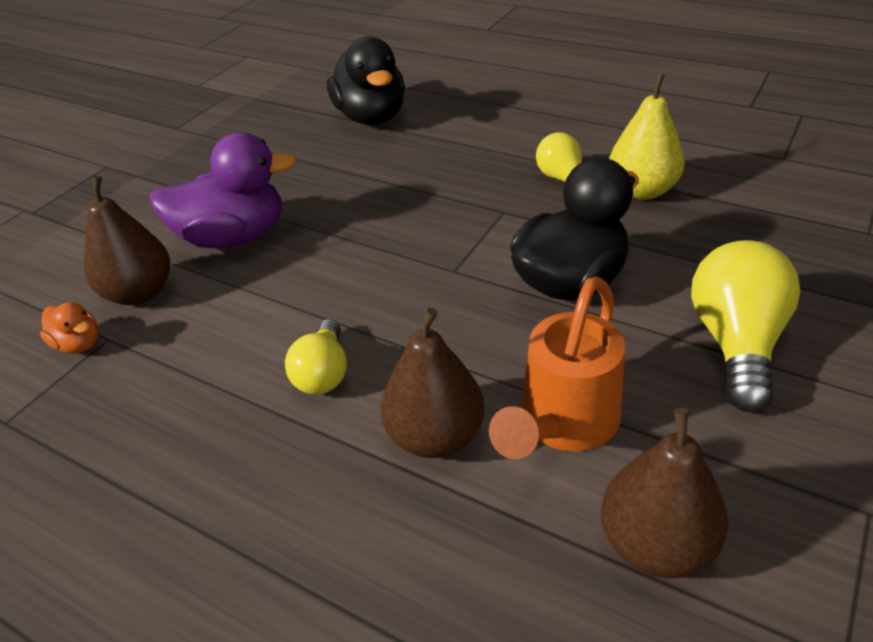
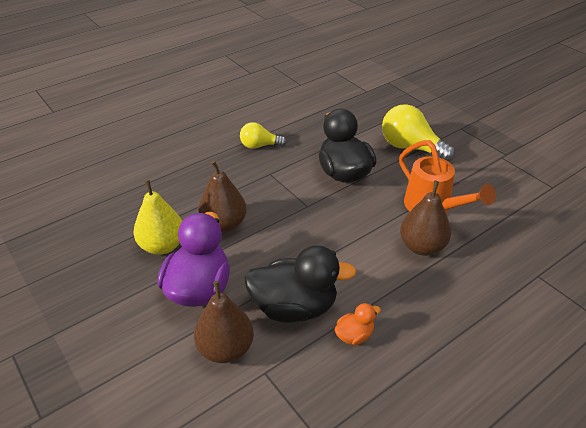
camera: 70 degrees left, 0 degrees up
(79, 344) = (260, 390): orange duck -> orange duck (354, 335)
(323, 373) = (359, 274): yellow light bulb -> none
(371, 117) = (112, 191): black duck -> black duck (294, 307)
(642, 191) = (291, 128): yellow pear -> yellow pear (162, 246)
(656, 544) = (500, 207): brown pear -> brown pear (224, 224)

